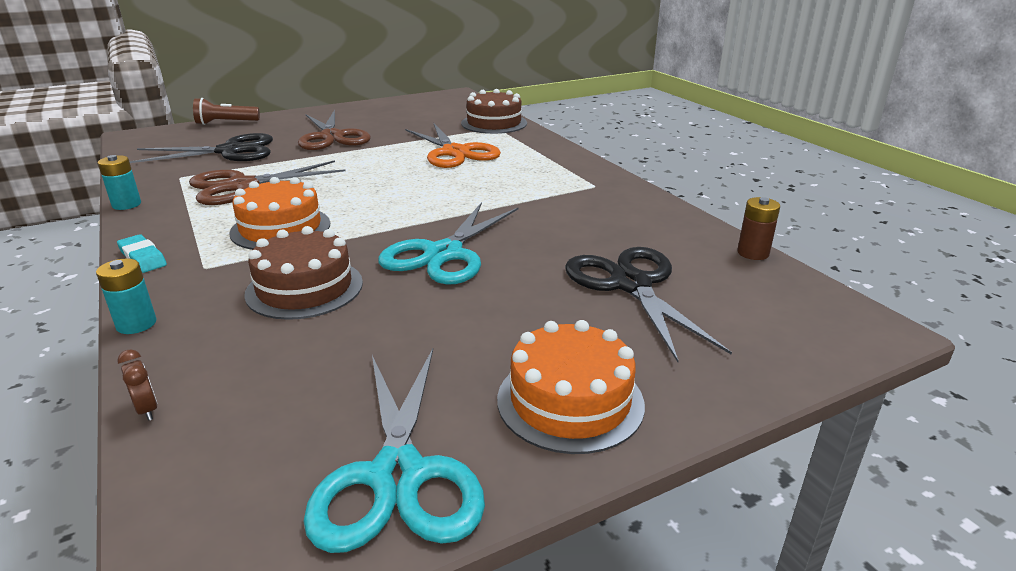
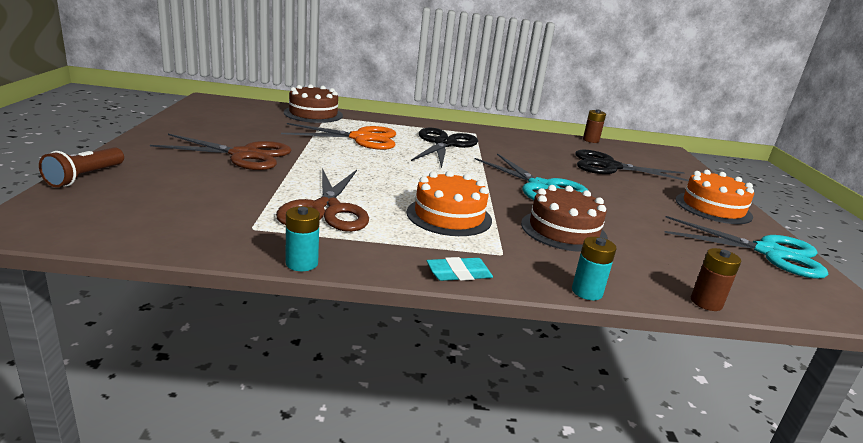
camera: 65 degrees left, 5 degrees down
(147, 409) = (706, 302): brown clock -> brown battery
(230, 151) = (205, 194): black scissors -> black scissors (444, 144)

